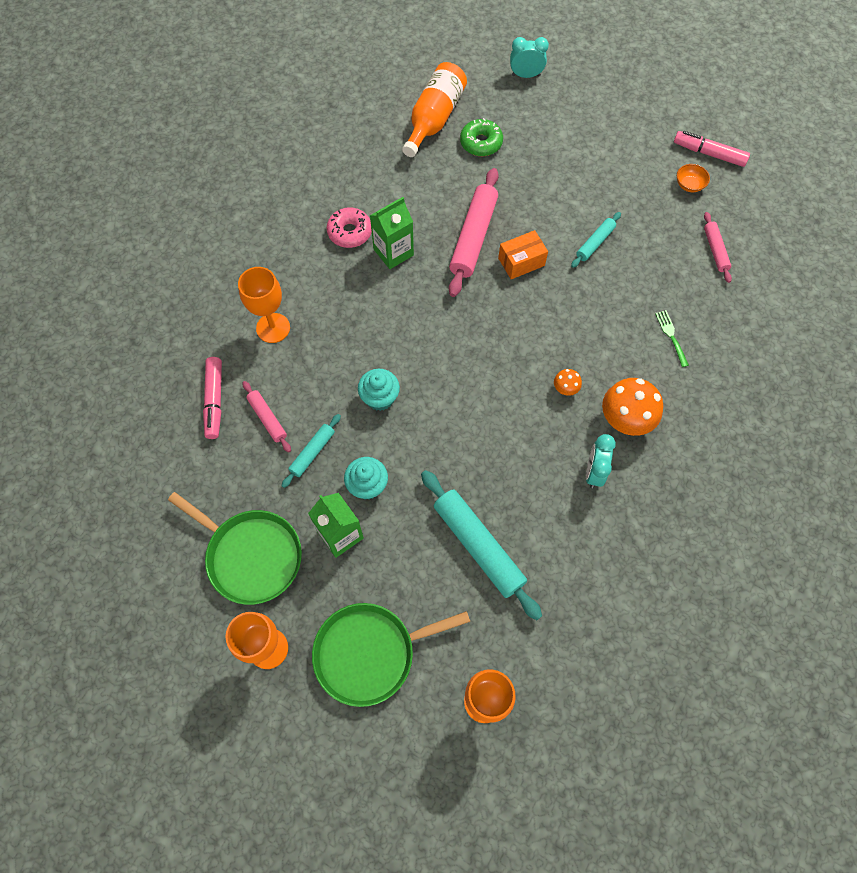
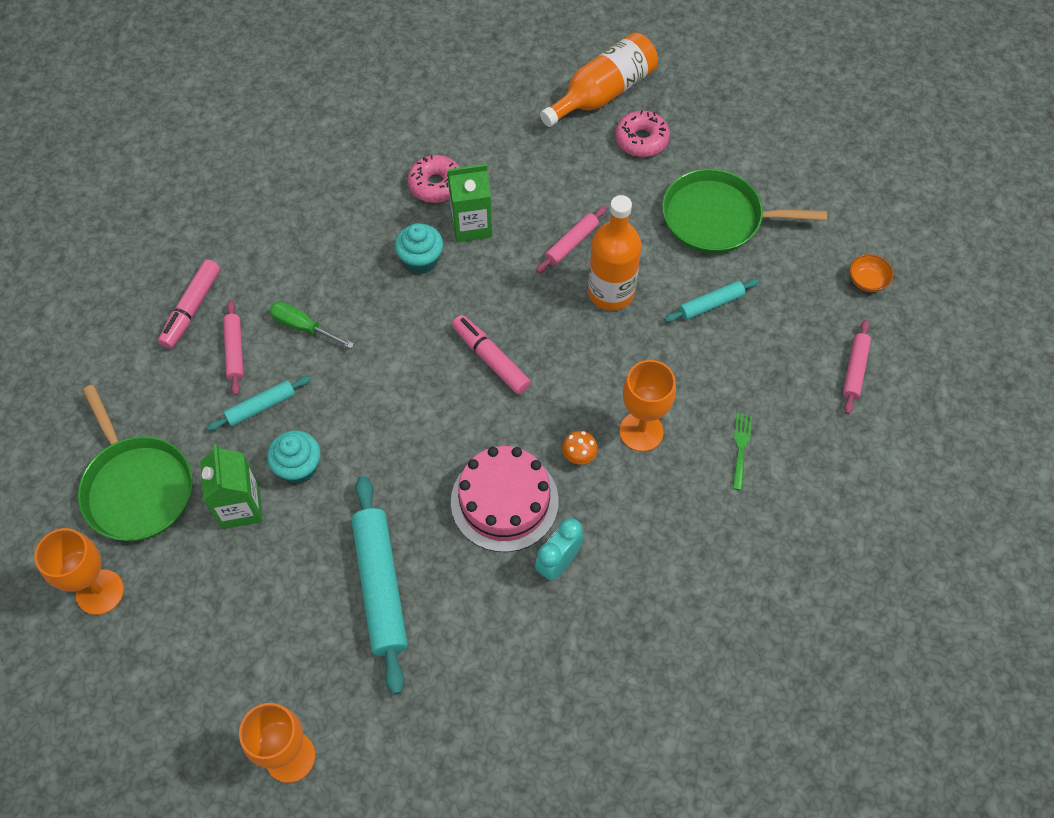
camera: 25 degrees right, 5 degrees down
(273, 328) = (295, 256): orange goblet -> orange goblet (641, 431)
(310, 379) = (303, 327): none -> green screwdriver
(370, 653) = (200, 646): green pan -> green pan (717, 218)
(380, 398) = (365, 378): turquoise cupcake -> turquoise cupcake (421, 260)
(473, 237) = (571, 243): pink rolling pin -> pink rolling pin, size x0.53
(481, 143) = (641, 140): green donut -> pink donut
(521, 262) = (611, 292): orange box -> orange bottle
(526, 75) = (739, 81): turquoise clock -> none
(531, 444) = (504, 501): none -> pink cake
(625, 420) = (629, 520): orange mushroom -> none
(709, 153) = (914, 253): pink marker -> pink marker (490, 359)

